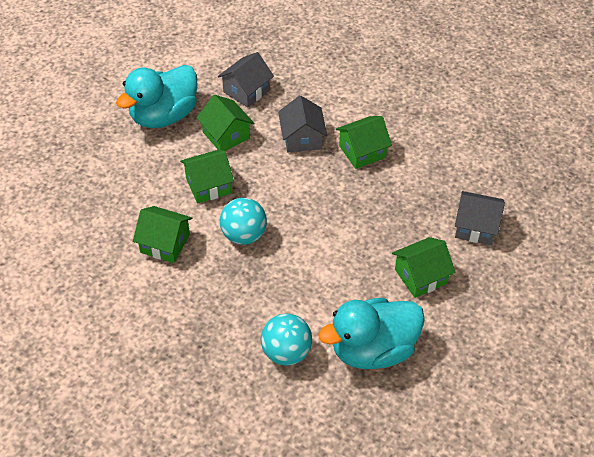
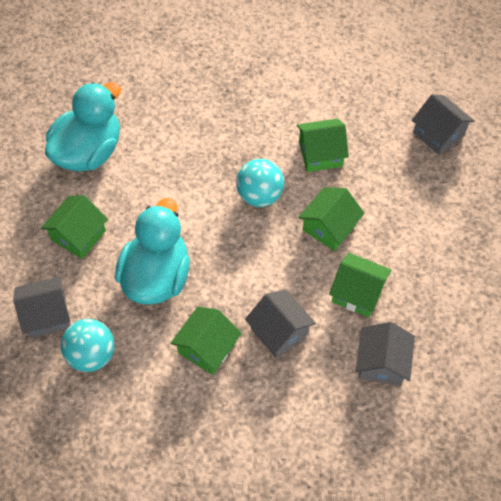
camera: 150 degrees right, 10 degrees up
(53, 211) = (438, 134): none -> grey house
(164, 116) = (437, 282): turquoise duck -> turquoise duck (156, 276)
(286, 352) = (157, 117): turquoise ball -> turquoise ball (91, 355)

